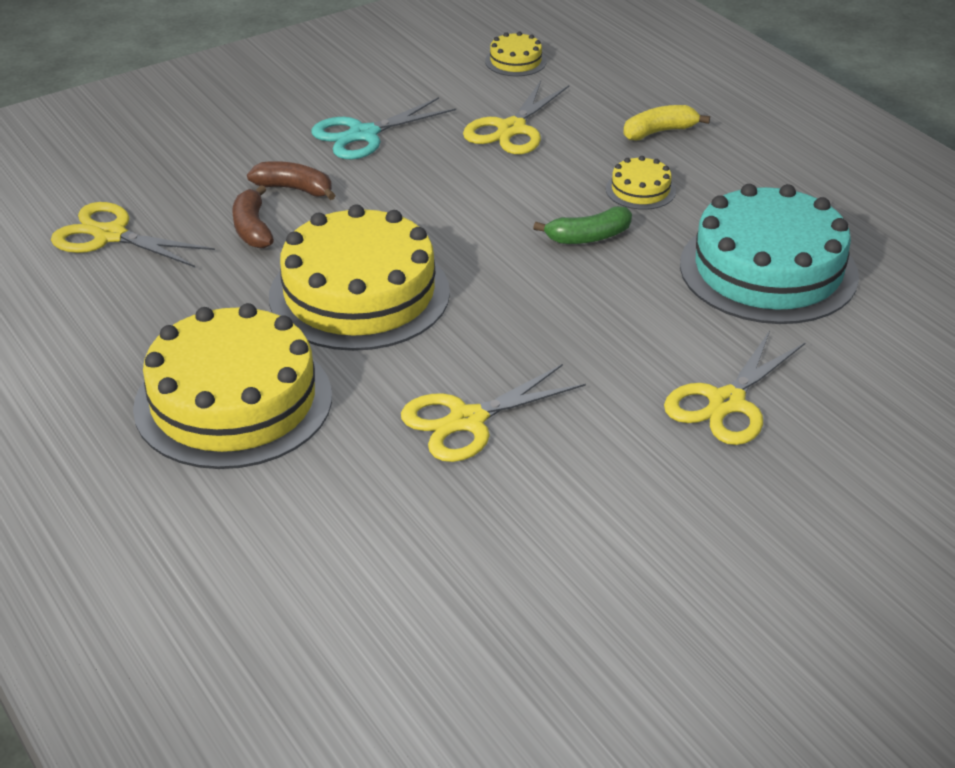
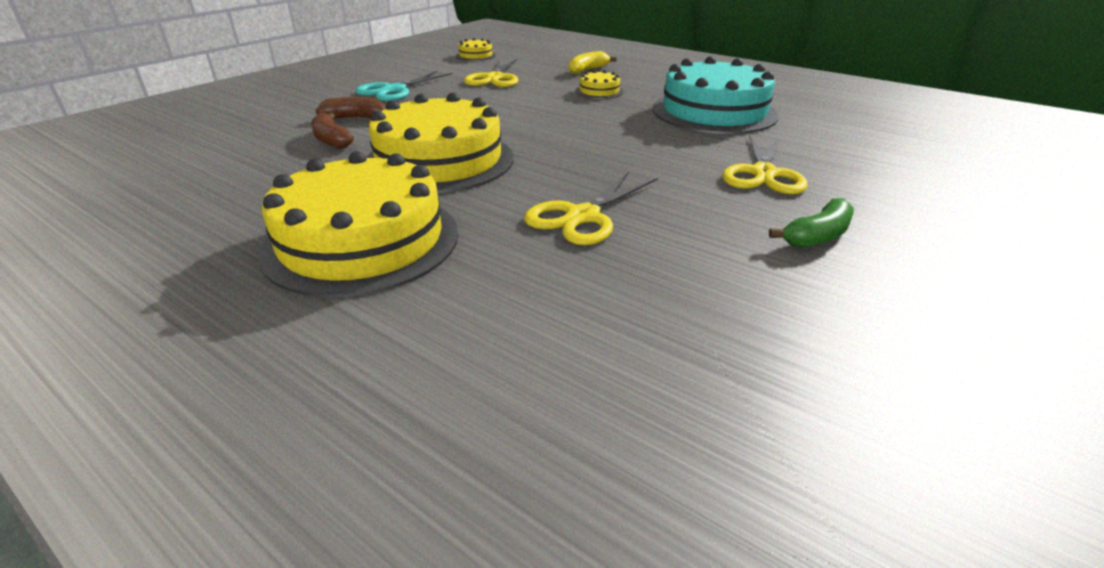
camera: 20 degrees left, 5 degrees down
(110, 235) = (205, 159): yellow scissors -> none
(588, 237) = (585, 113): green banana -> green banana (817, 236)

